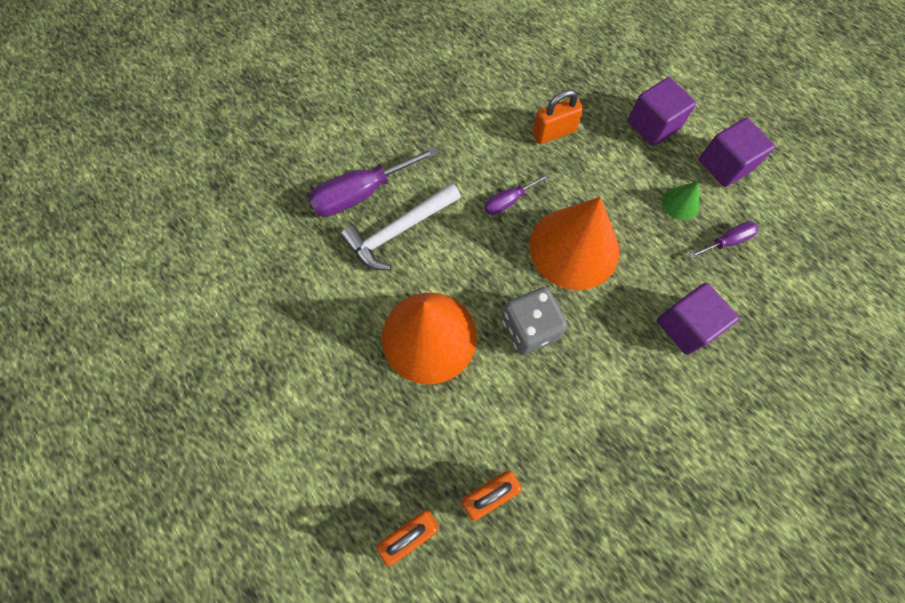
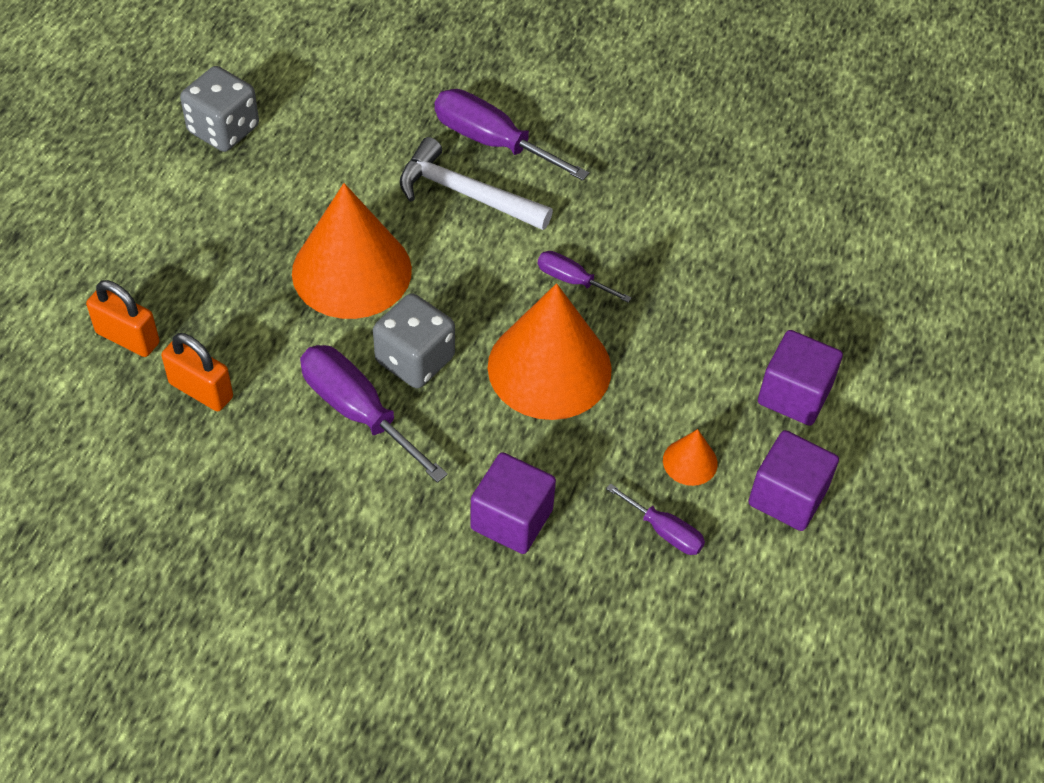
camera: 60 degrees right, 15 degrees down
(236, 372) = (223, 129): none -> grey dice
(554, 132) = (704, 291): orange padlock -> none
(557, 387) = (357, 411): none -> purple screwdriver
(680, 203) = (690, 462): green cone -> orange cone

